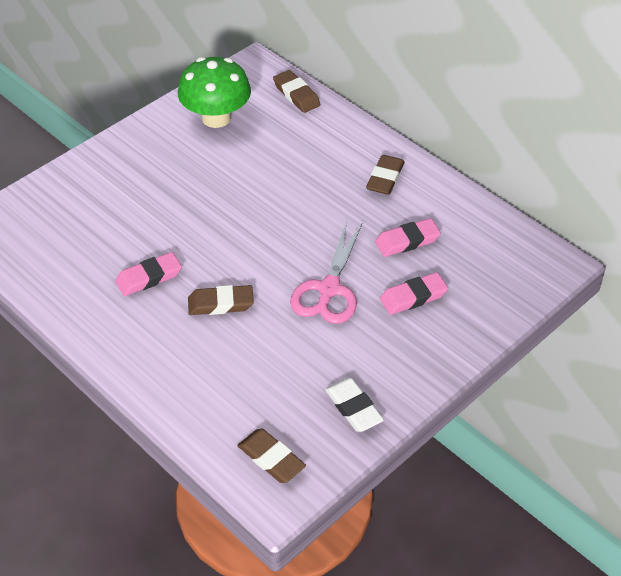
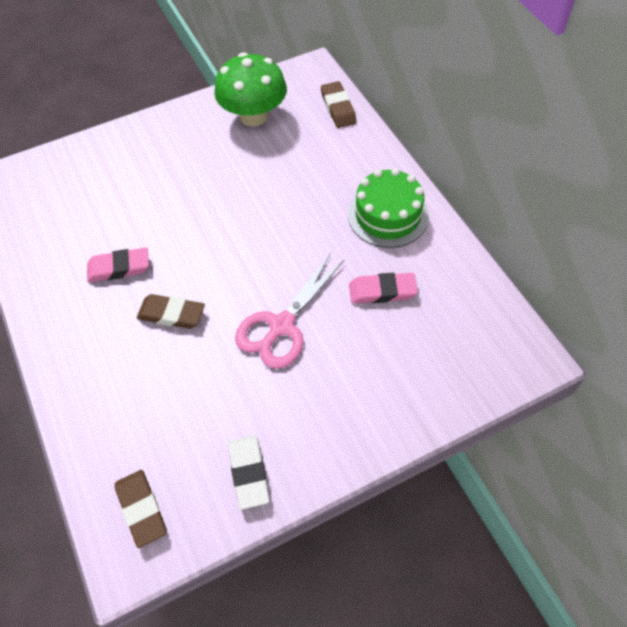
camera: 20 degrees right, 10 degrees up
(385, 178) = (388, 215): brown eraser -> green cake
(413, 297) = (363, 358): pink eraser -> none

